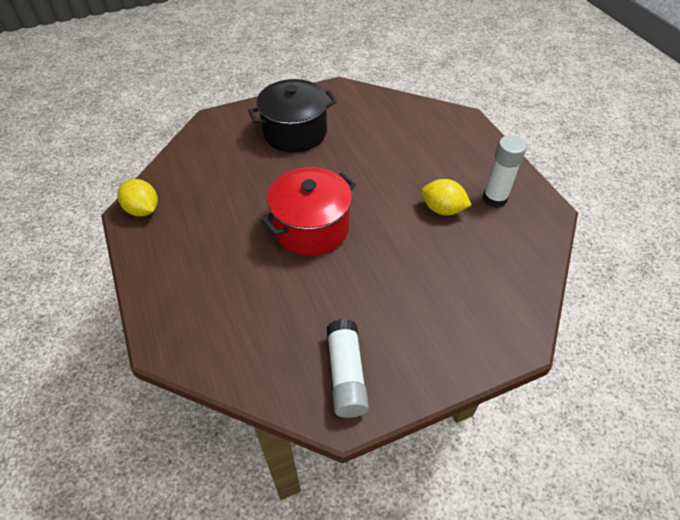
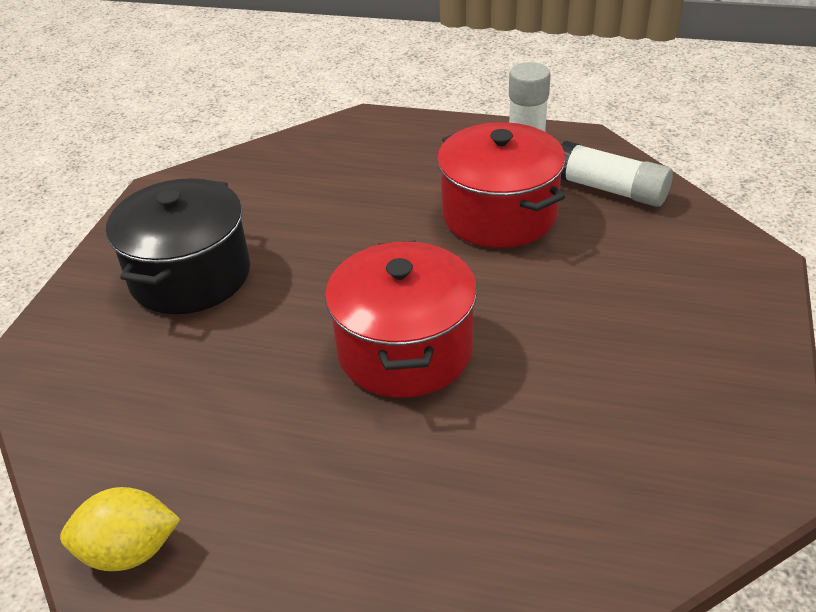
camera: 50 degrees left, 10 degrees down
(346, 374) = (703, 441): white glue stick -> white glue stick (610, 189)
(442, 209) = (499, 214): yellow lemon -> red pot

